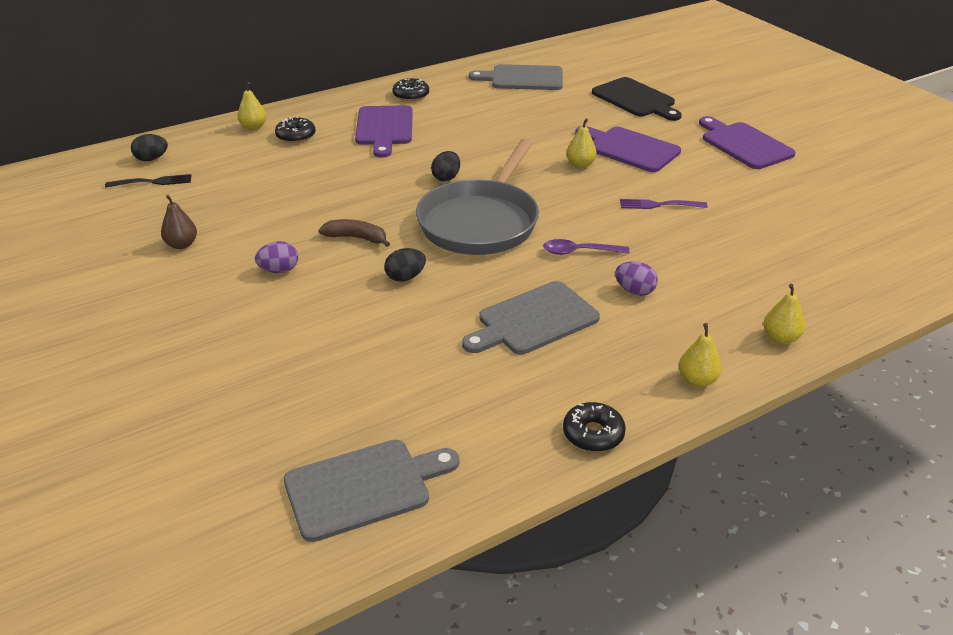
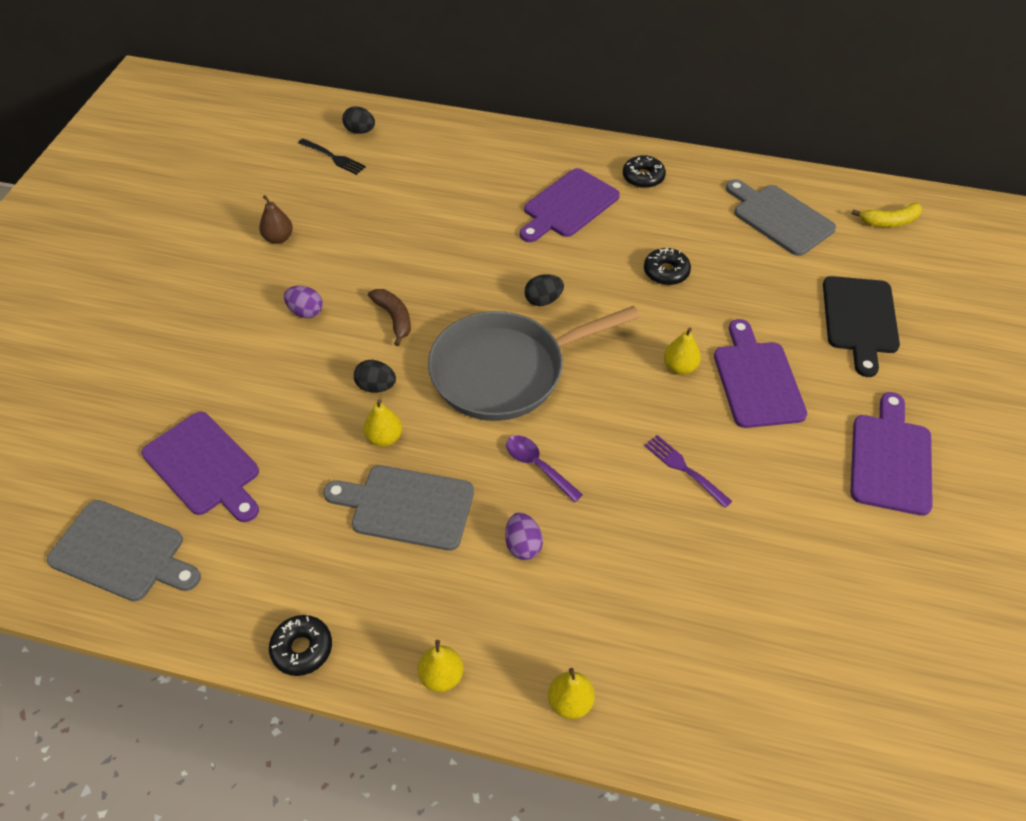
camera: 45 degrees right, 15 degrees up
(253, 127) = (469, 139): yellow pear -> yellow pear (384, 438)
(296, 136) = (488, 170): black donut -> black donut (666, 272)
(346, 396) = (204, 467): none -> purple cutting board
(582, 55) = (889, 222): none -> yellow banana

